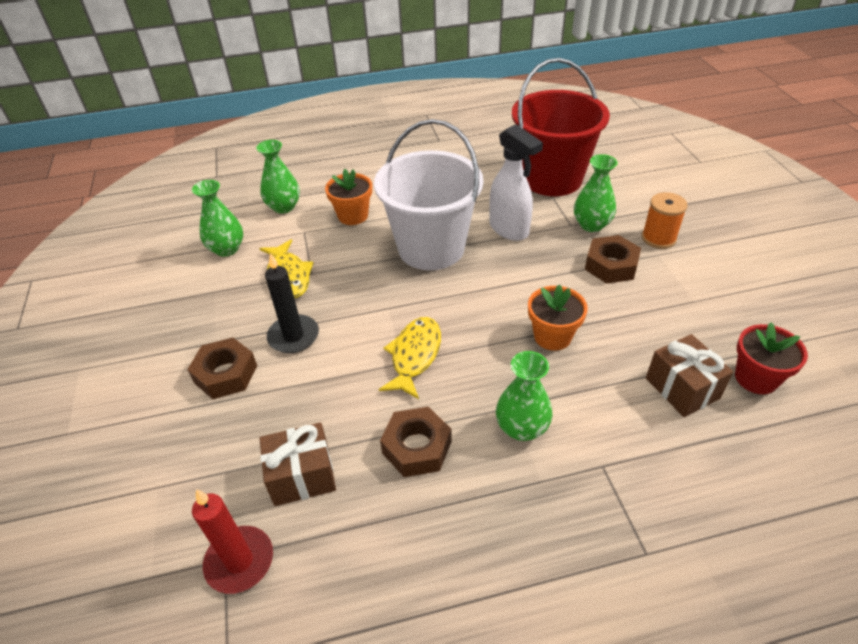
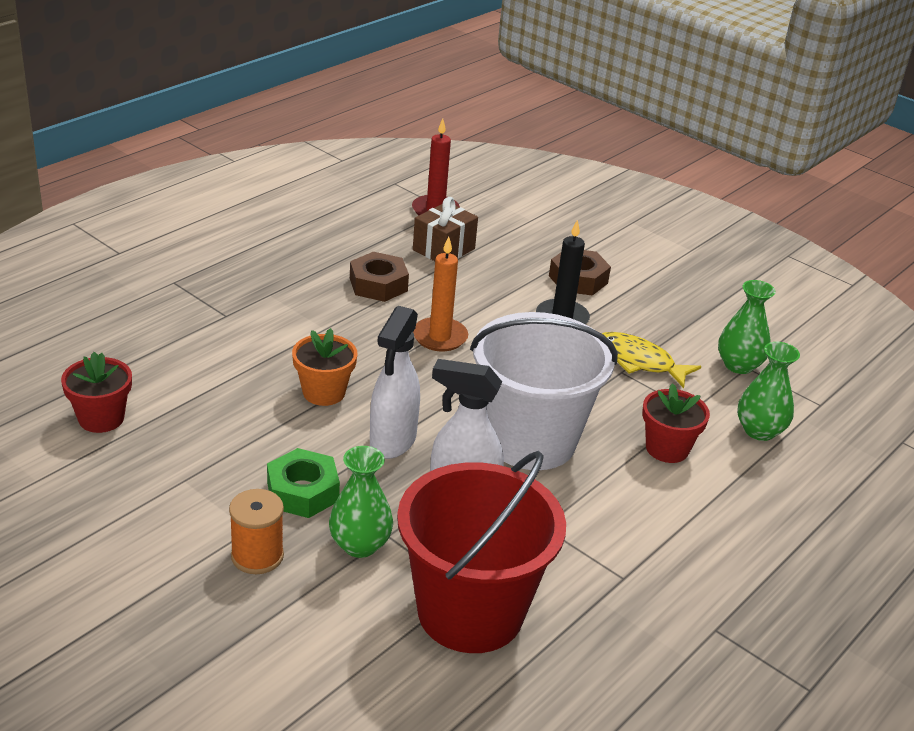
camera: 140 degrees right, 10 degrees down
(353, 216) = (667, 448): orange flower pot -> red flower pot
(414, 356) = (440, 337): yellow fish -> orange candle
(522, 428) = (305, 318): green vase -> none
(526, 279) = (392, 441): none -> white spray bottle
(611, 265) = (302, 492): brown nut -> green nut
(682, 388) = (175, 387): brown gift -> none

